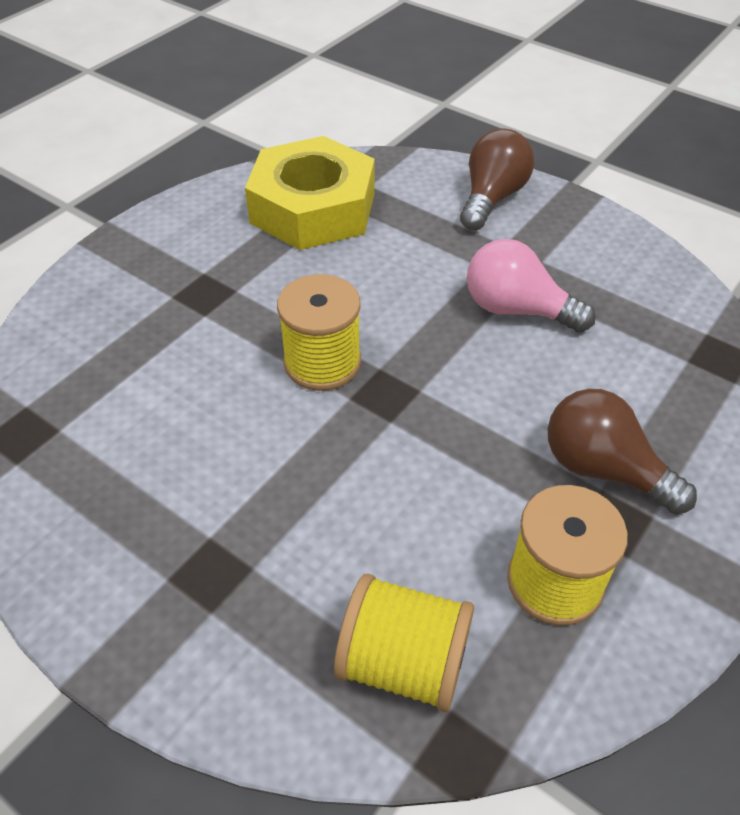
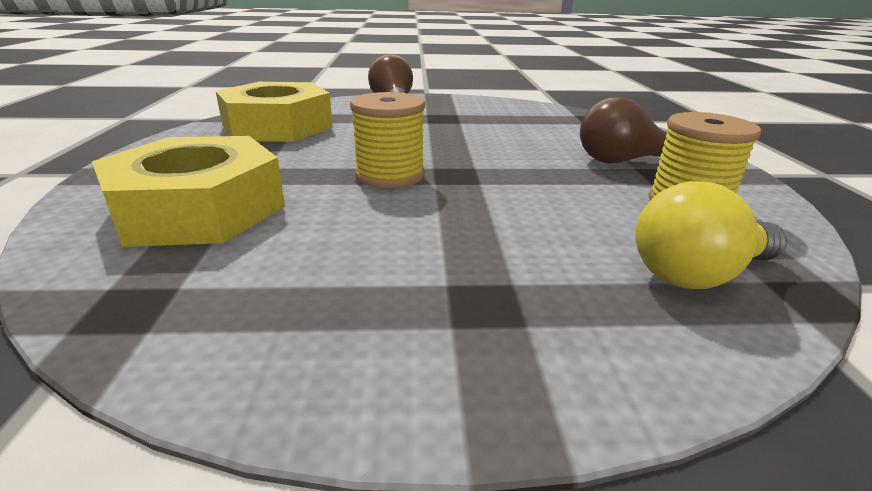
camera: 40 degrees left, 20 degrees down
(137, 336) = (199, 209): none -> yellow nut
(403, 662) = (697, 274): yellow spool -> yellow light bulb
(517, 310) = (474, 129): pink light bulb -> none

